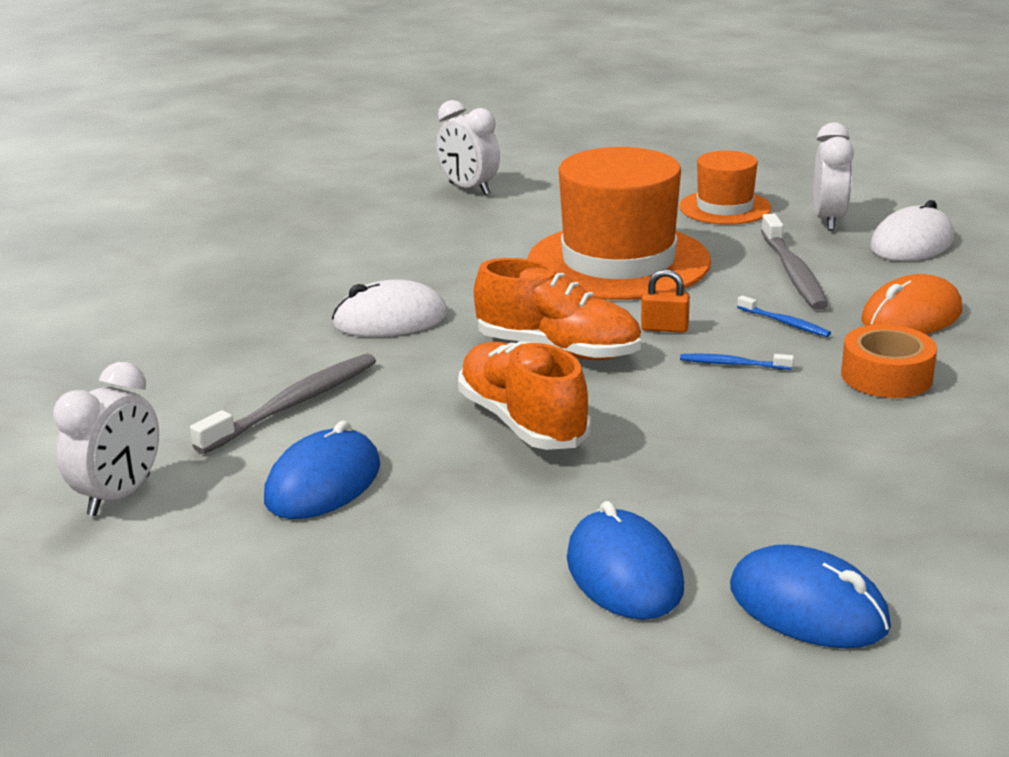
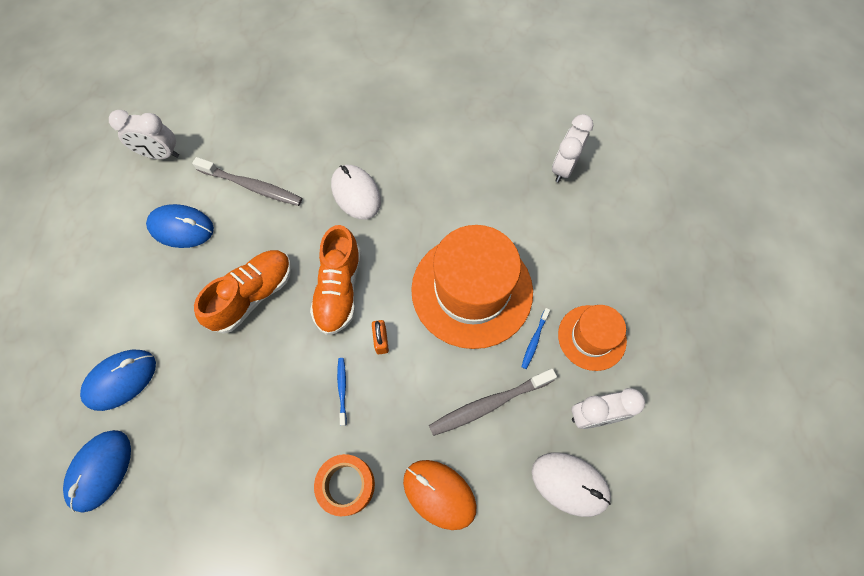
camera: 70 degrees right, 40 degrees up
(785, 323) = (407, 411): blue toothbrush -> blue toothbrush (534, 340)

